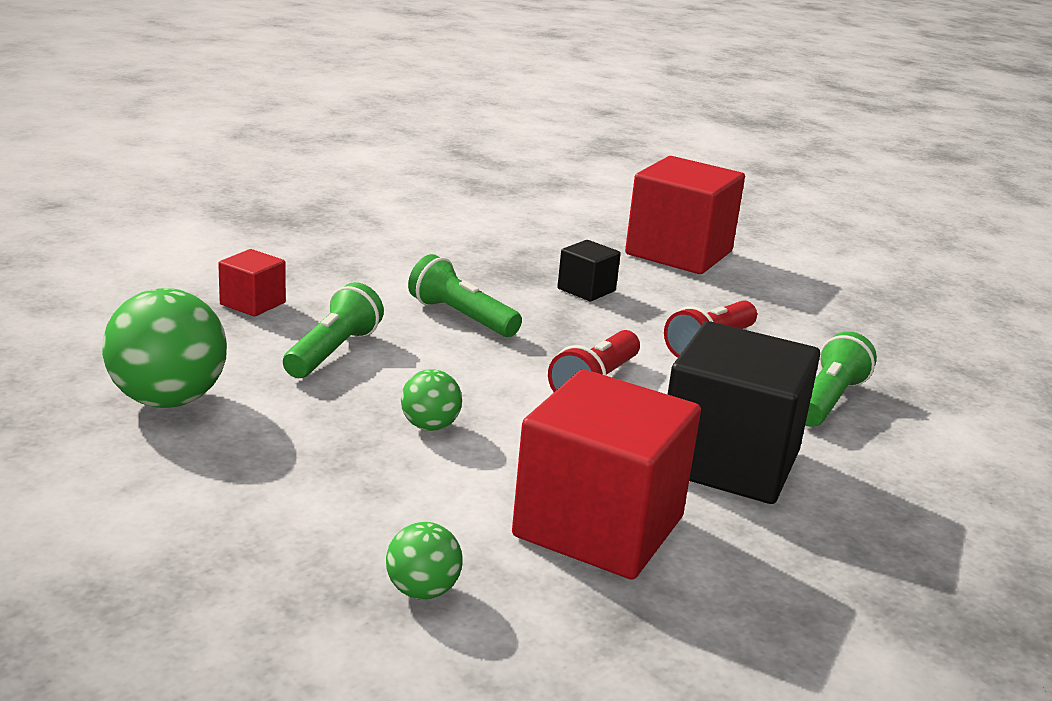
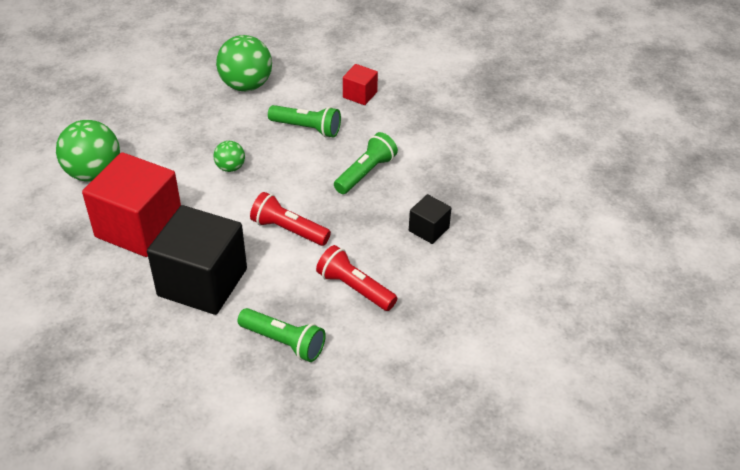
camera: 90 degrees right, 20 degrees up
(422, 591) = (94, 173): green ball -> green ball, size x1.93
(679, 253) = (524, 285): red cube -> none

